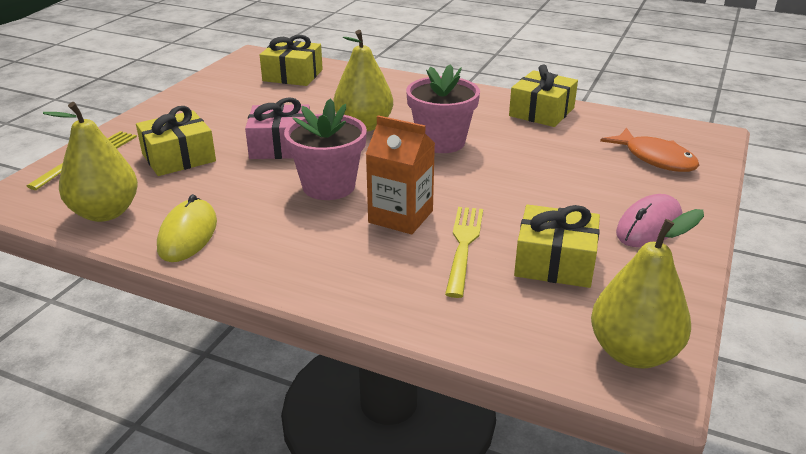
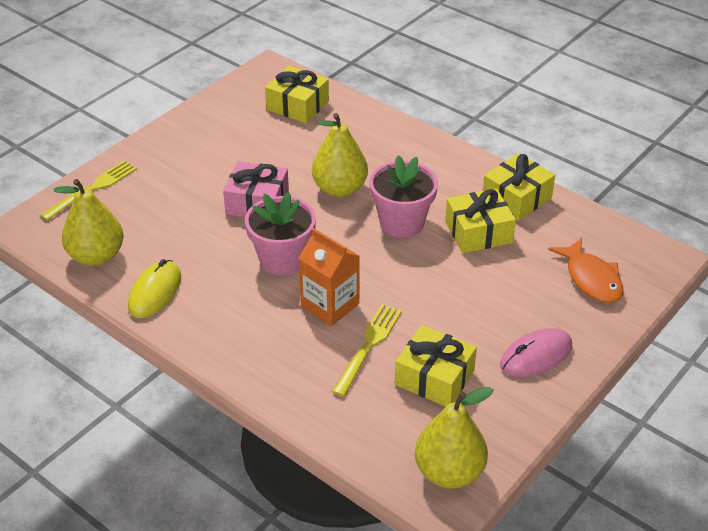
camera: 15 degrees right, 10 degrees up
(178, 157) = (167, 202): yellow gift -> yellow gift (478, 232)

